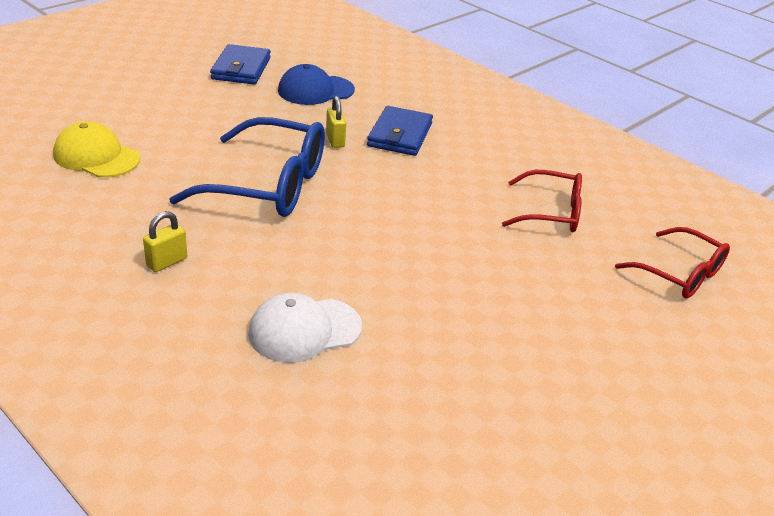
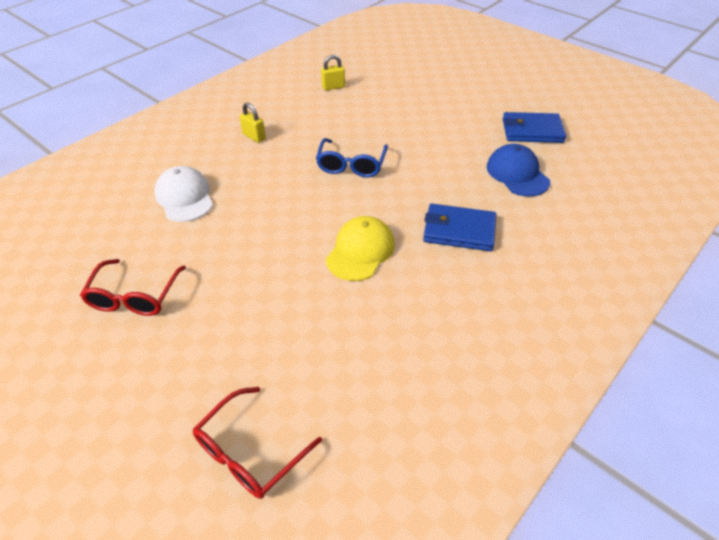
camera: 90 degrees right, 10 degrees up
(96, 157) = (366, 93): yellow cap -> yellow cap (360, 251)
(269, 185) = (351, 165): blue glasses -> blue glasses, size x0.61
(335, 140) = (432, 192): yellow padlock -> yellow padlock (333, 87)
(551, 212) = (348, 343): red glasses -> red glasses (134, 297)

